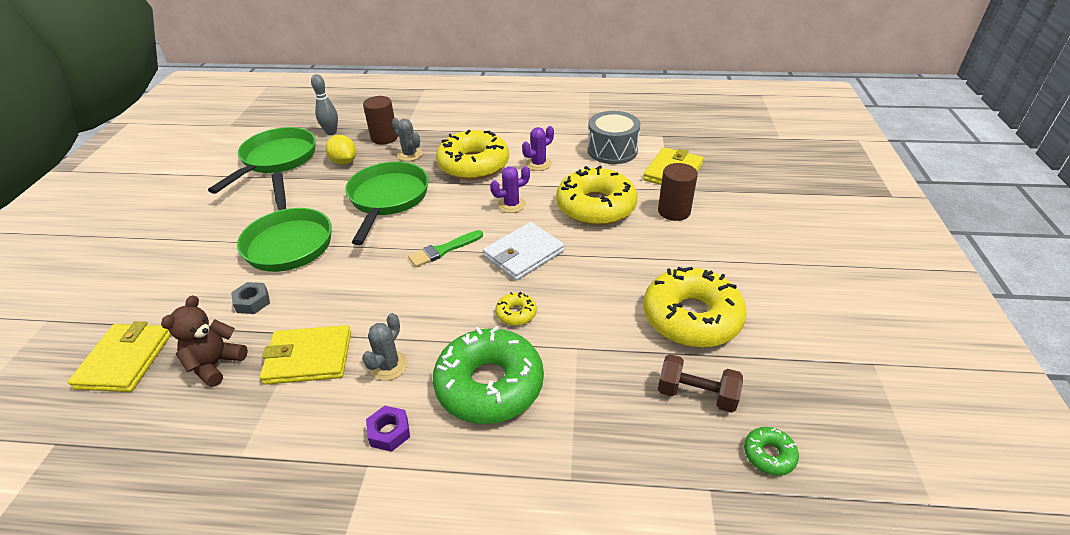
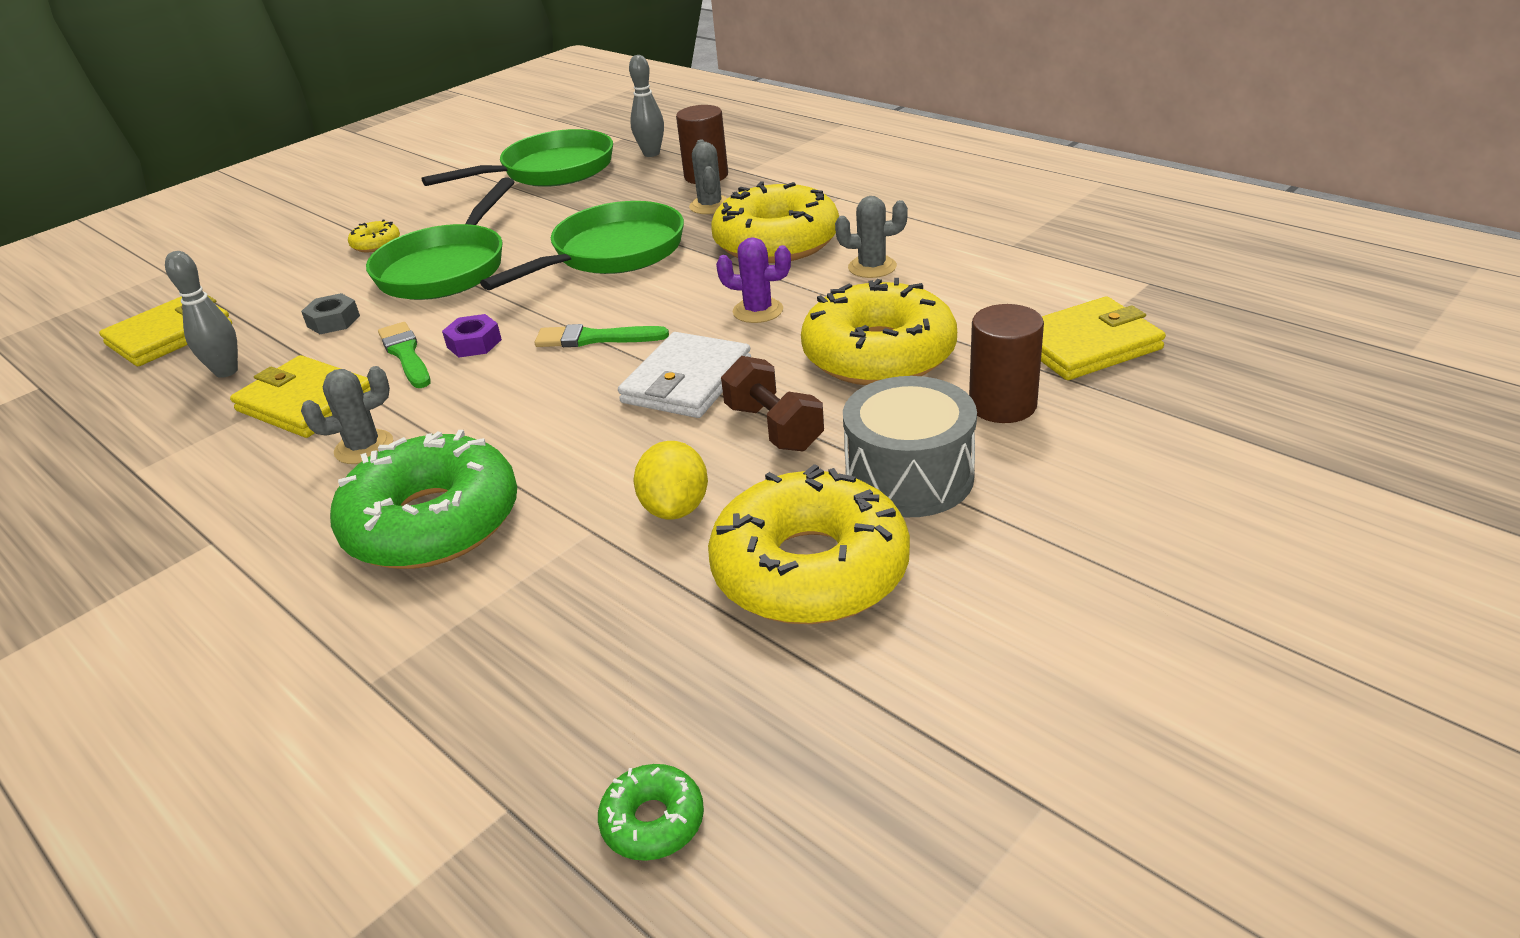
camera: 40 degrees right, 5 degrees down
(215, 364) = (226, 371): brown teddy bear -> grey bowling pin
(336, 302) = (406, 354): none -> green brush
(344, 162) = (620, 193): yellow lemon -> yellow lemon (675, 508)
(389, 432) = (272, 519): purple nut -> purple nut (474, 343)
(516, 313) = (576, 452): yellow donut -> yellow donut (376, 244)
(523, 254) = (687, 381): white wallet -> white wallet turned 60 degrees counterclockwise
(538, 164) = (872, 267): purple cactus -> grey cactus
(612, 150) = (1021, 281): grey drum -> grey drum (909, 476)
(696, 395) = (665, 677): brown dumbbell -> brown dumbbell (774, 428)

